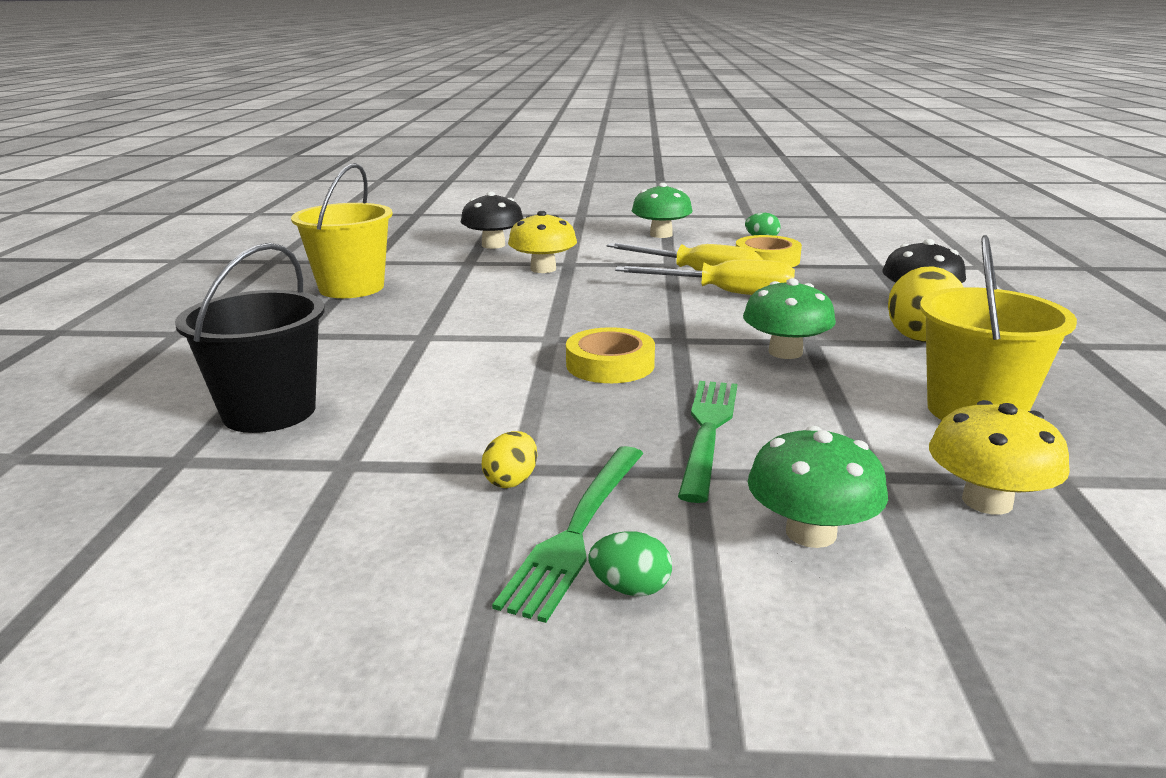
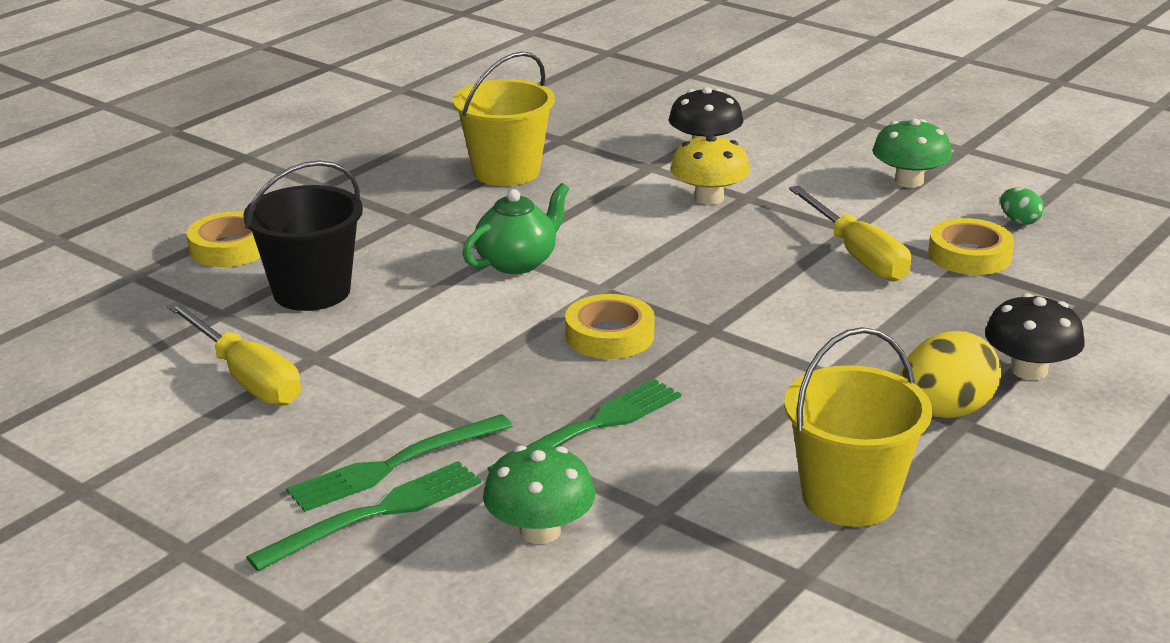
camera: 35 degrees right, 5 degrees up
(122, 402) = (230, 248): none -> yellow tape
(451, 339) = (518, 262): none -> green teapot
(511, 481) = (401, 412): yellow egg -> none
(630, 588) = (375, 514): green egg -> green fork
(725, 293) = (844, 288): yellow screwdriver -> yellow screwdriver (246, 378)
(785, 352) = (784, 377): green mushroom -> none
(987, 501) = (707, 566): yellow mushroom -> none

